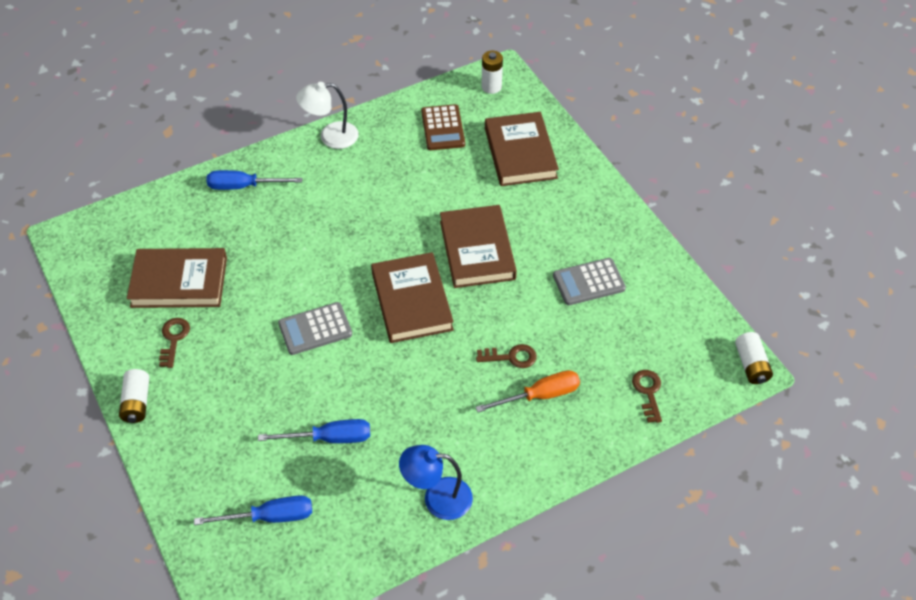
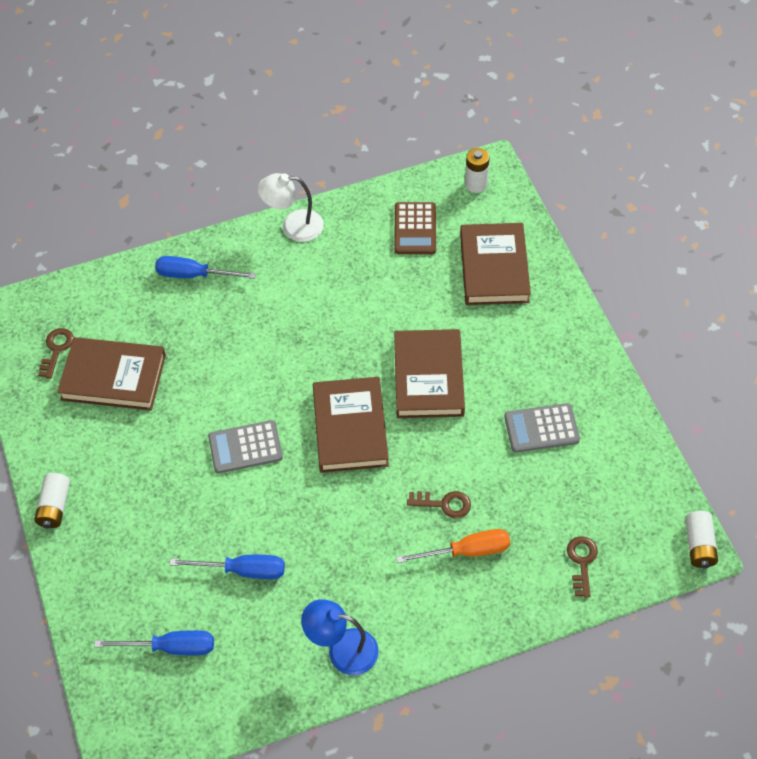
camera: 10 degrees right, 5 degrees up
(173, 339) = (100, 441): brown key -> brown key (56, 349)

